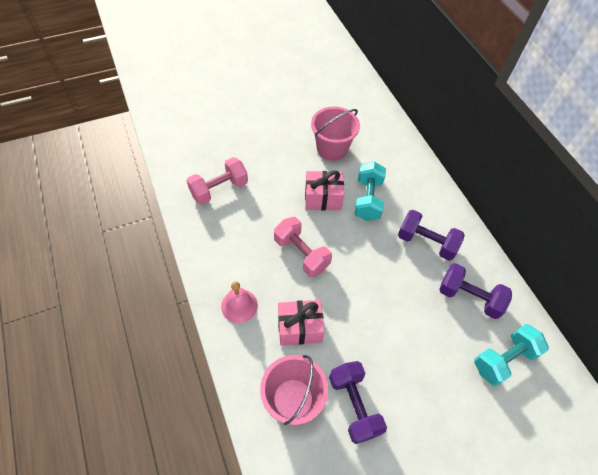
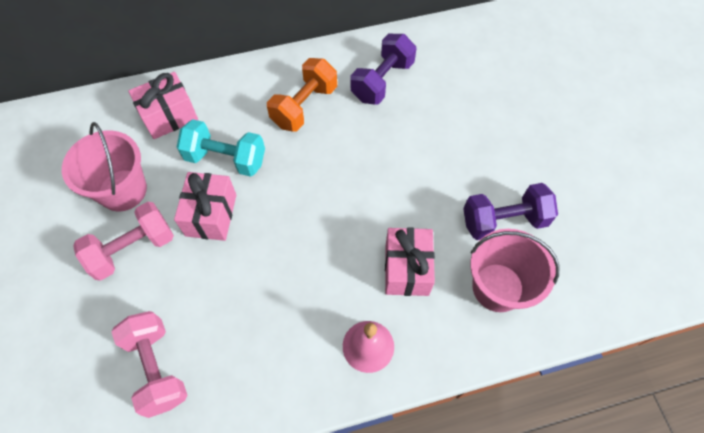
camera: 80 degrees left, 5 degrees up
(301, 254) = (298, 254): pink dumbbell -> pink dumbbell (132, 249)
(393, 161) = (169, 116): none -> pink gift
(426, 242) = (304, 106): purple dumbbell -> orange dumbbell
(503, 359) = (455, 69): turquoise dumbbell -> none

